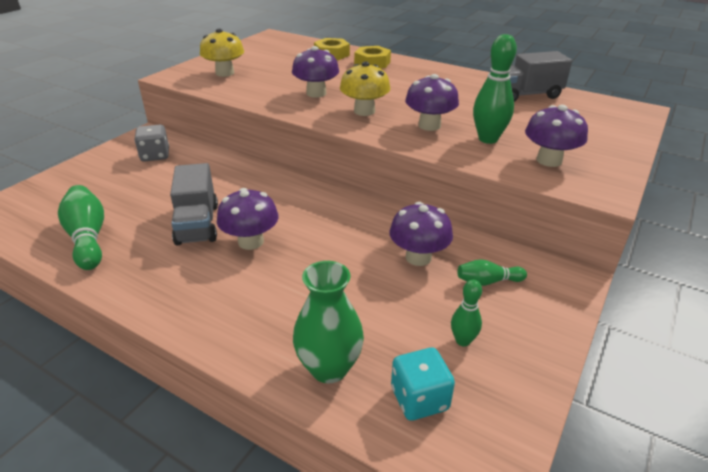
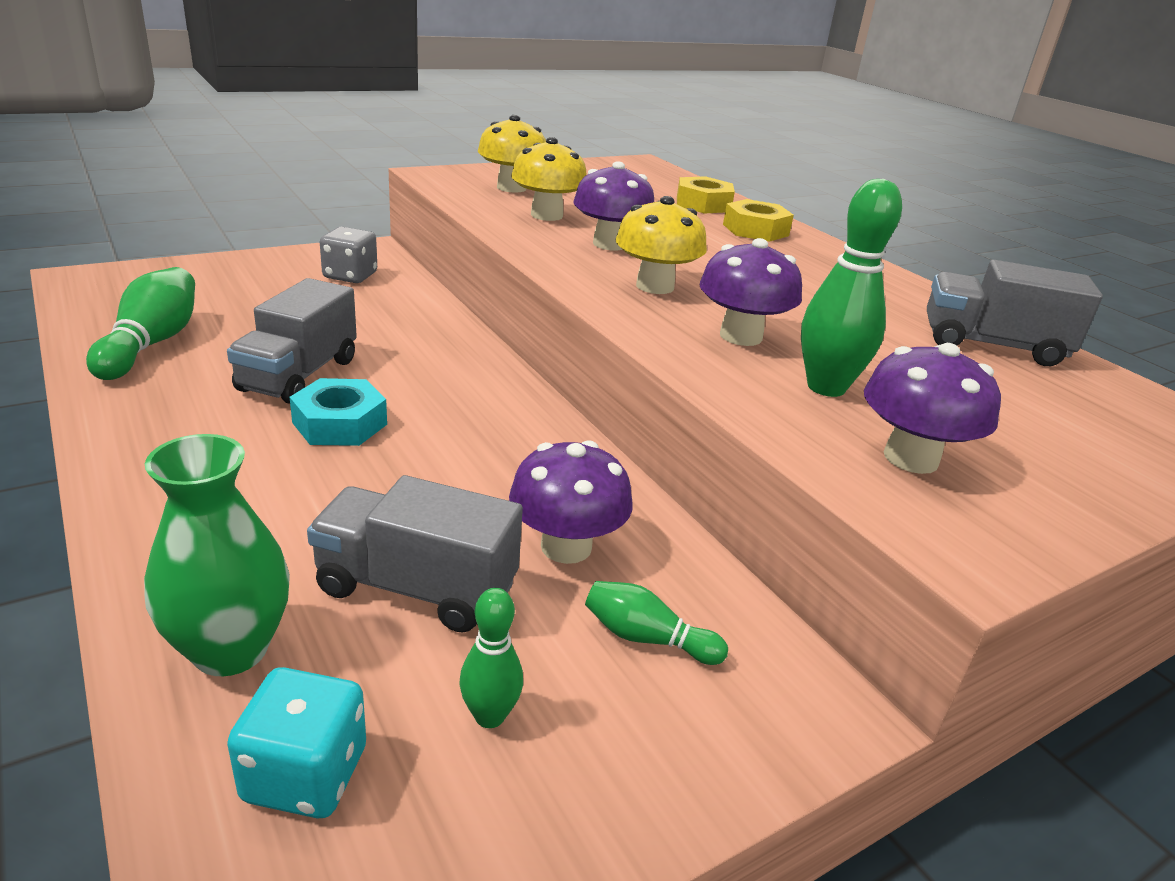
camera: 25 degrees right, 5 degrees down
(251, 241) = (340, 423): purple mushroom -> turquoise nut
(264, 85) = (546, 215): none -> yellow mushroom
(377, 303) = (417, 588): none -> grey truck

